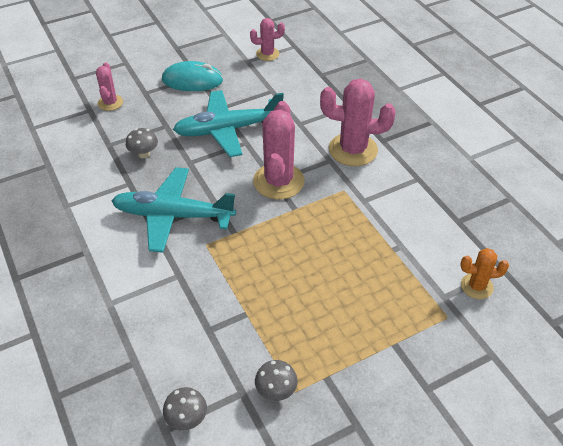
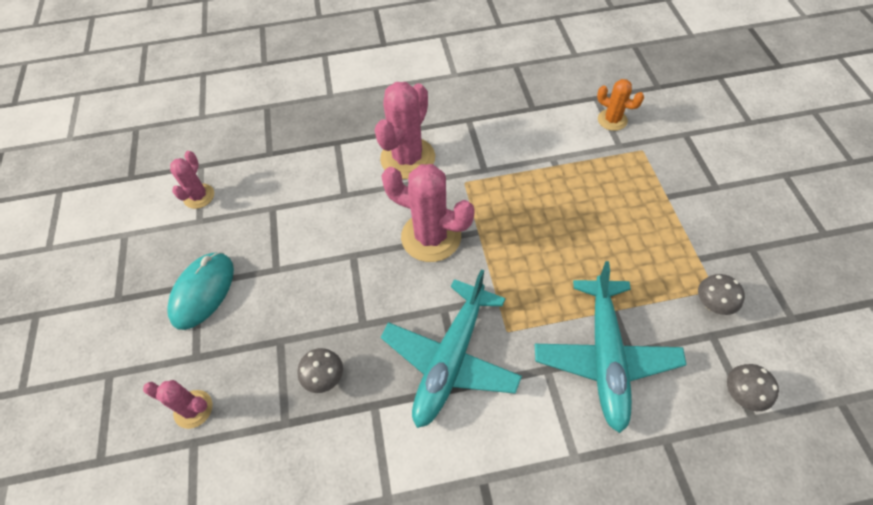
camera: 70 degrees left, 10 degrees up
(228, 130) = (322, 268): turquoise plane -> turquoise plane (605, 356)
(476, 286) = (612, 120): orange cactus -> orange cactus turned 75 degrees counterclockwise

